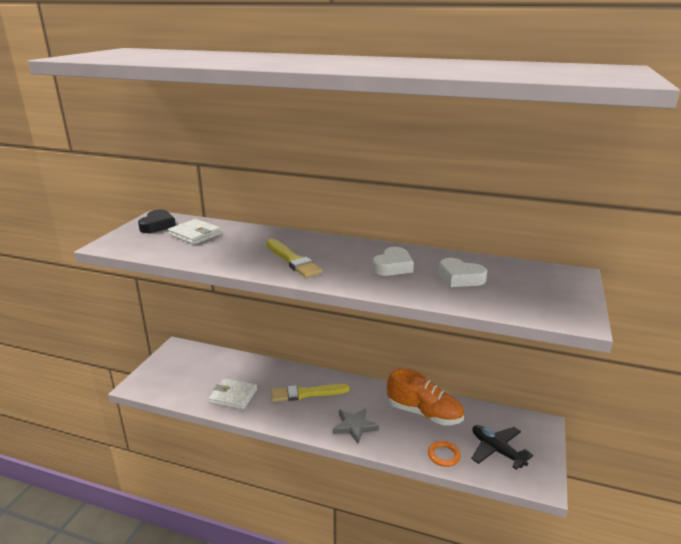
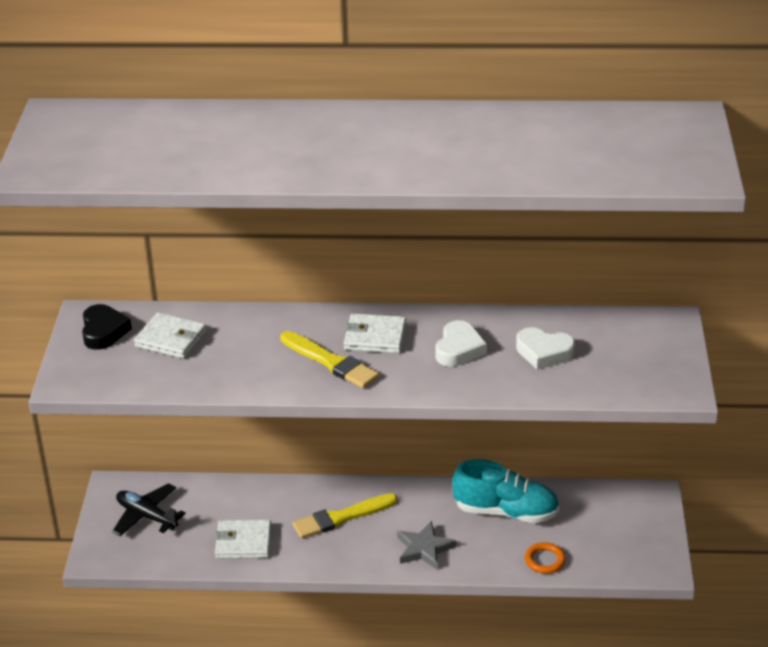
camera: 15 degrees left, 10 degrees up
(334, 252) = (375, 337): none -> white wallet
(424, 413) = (506, 512): orange shoe -> turquoise shoe
(497, 450) = (606, 540): black plane -> black plane (147, 516)

